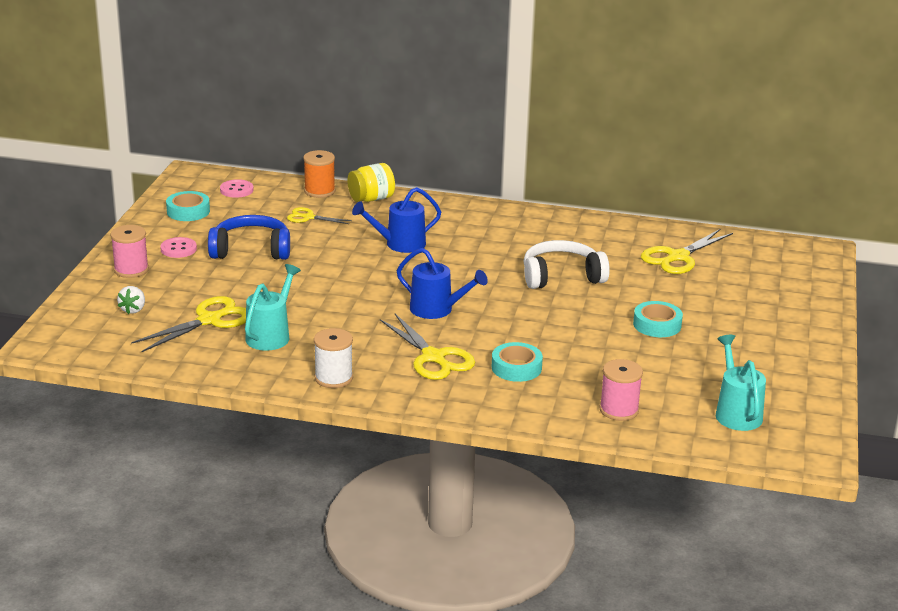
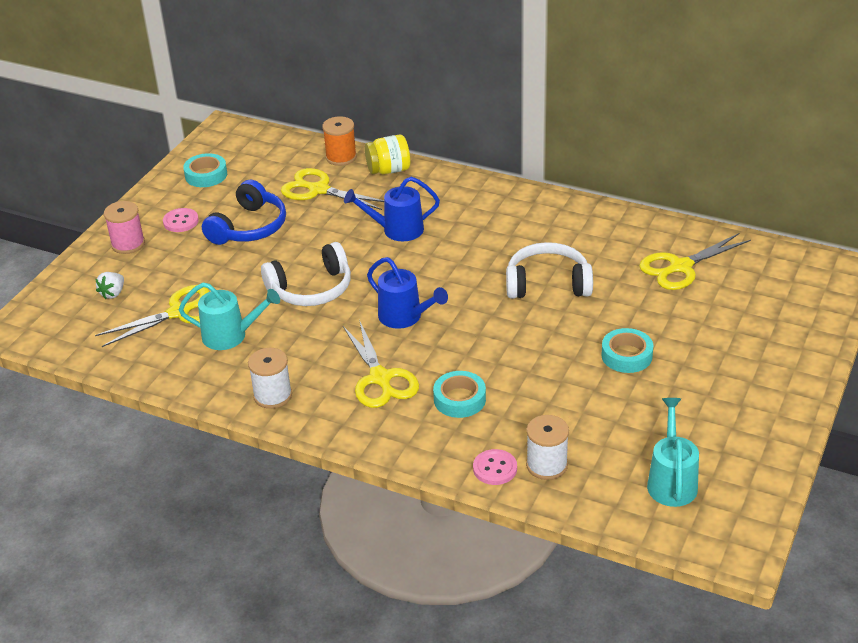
camera: 15 degrees right, 10 degrees up
(236, 190) = (261, 151): pink button -> pink button (495, 468)
(251, 250) = (249, 227): blue headphones -> blue headphones turned 105 degrees clockwise
(271, 335) = (231, 336): turquoise watering can -> turquoise watering can turned 60 degrees clockwise
(308, 217) = (318, 190): yellow scissors -> yellow scissors, size x1.73
(335, 294) = (311, 289): none -> white headphones
(619, 410) = (547, 465): pink spool -> white spool

